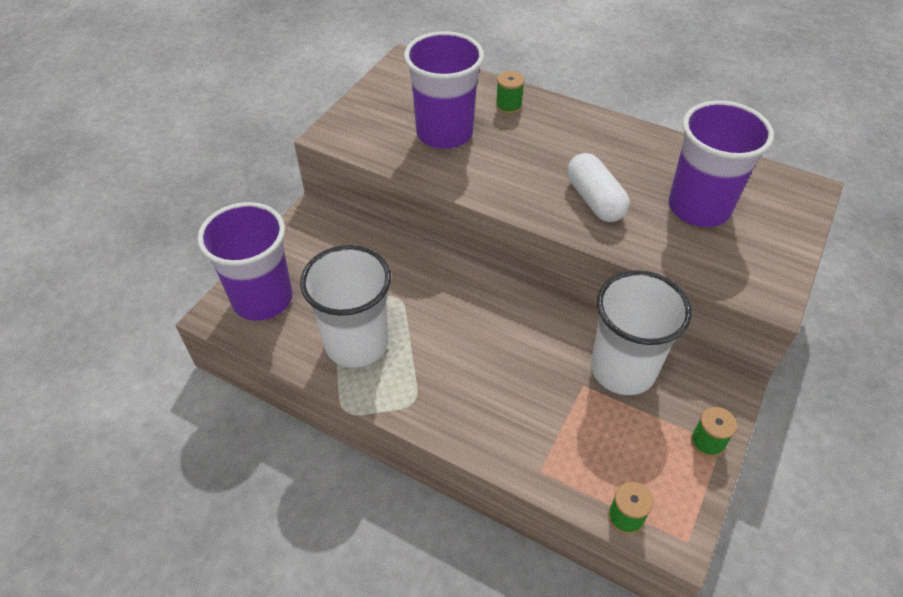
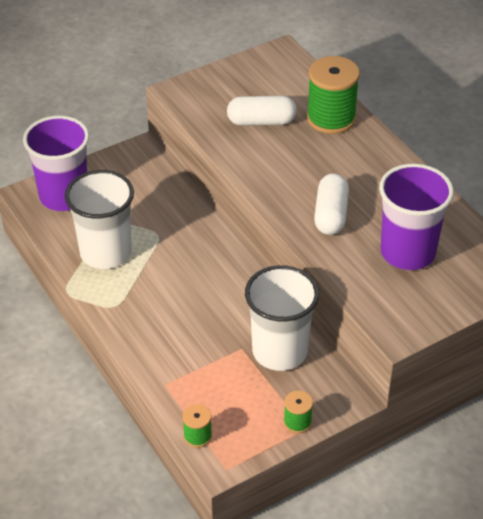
camera: 30 degrees right, 5 degrees down
(444, 133) = (261, 121): purple cup -> white capsule
(508, 106) = (331, 118): green spool -> green spool, size x2.05

